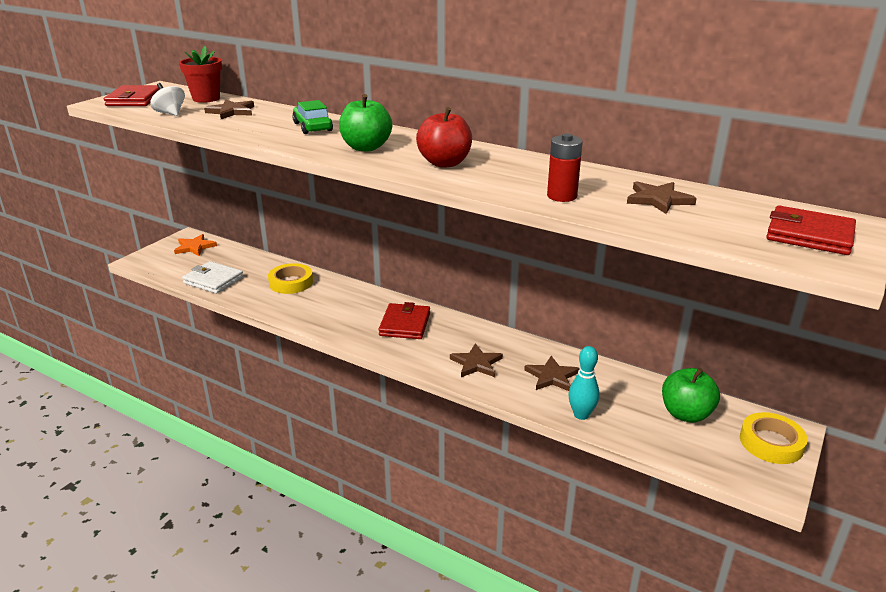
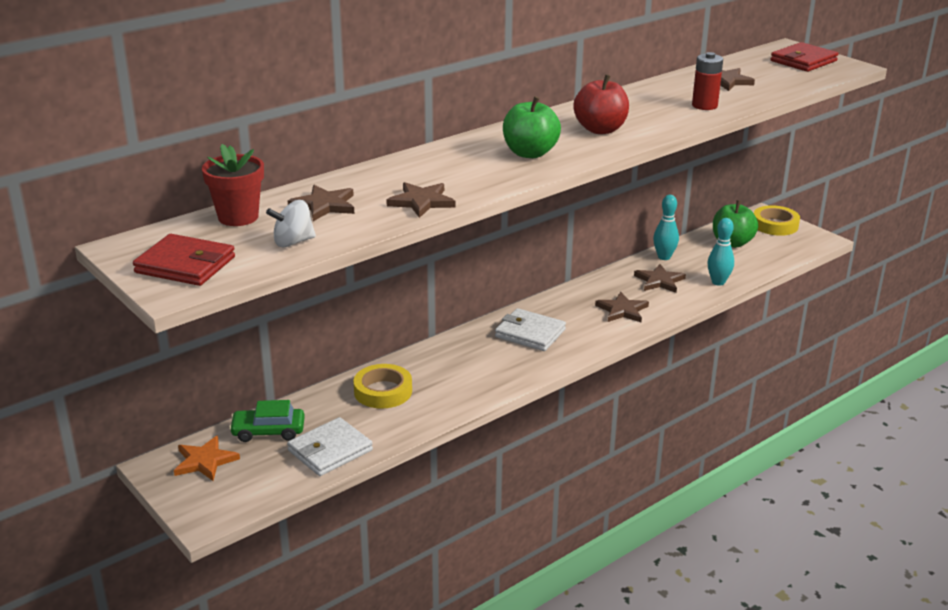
camera: 70 degrees left, 0 degrees up
(248, 131) = (421, 202): none -> brown star
(312, 127) = (435, 169): green car -> green car (268, 431)
(405, 324) = (530, 333): red wallet -> white wallet
(606, 372) = (664, 257): none -> turquoise bowling pin

